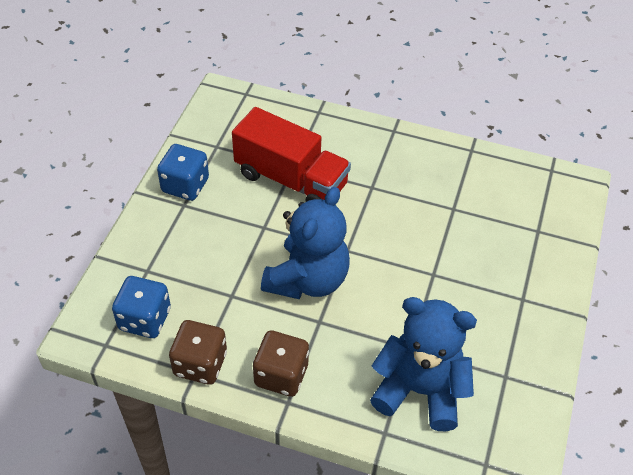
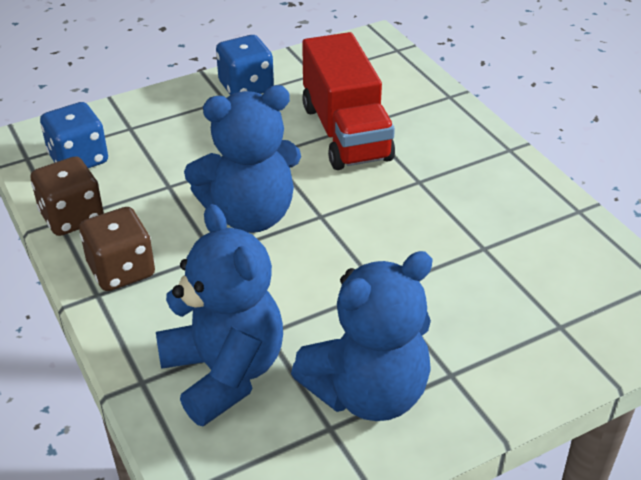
camera: 45 degrees right, 10 degrees down
(499, 341) = (368, 393): none -> blue teddy bear

